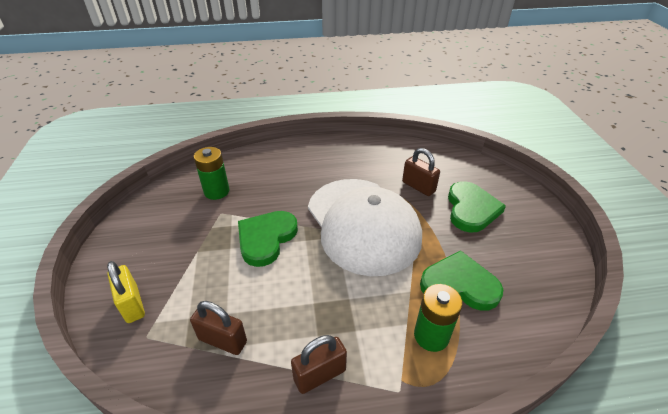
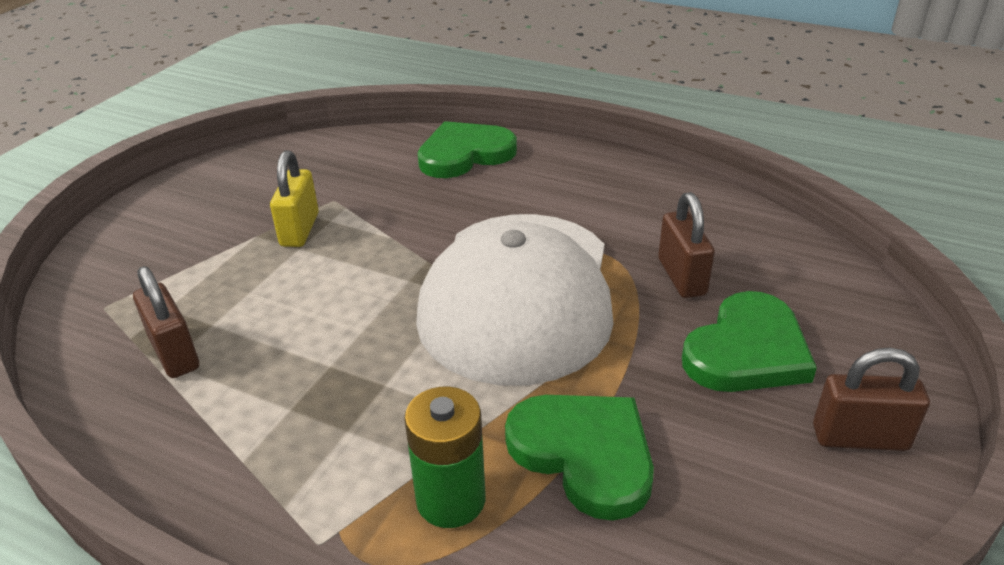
camera: 35 degrees right, 5 degrees down
(132, 304) = (126, 264): yellow padlock -> yellow padlock (299, 230)
(216, 191) = (357, 171): green battery -> none
(266, 238) = (357, 255): green heart -> green heart (465, 154)
(320, 375) = (239, 458): brown padlock -> brown padlock (860, 438)

